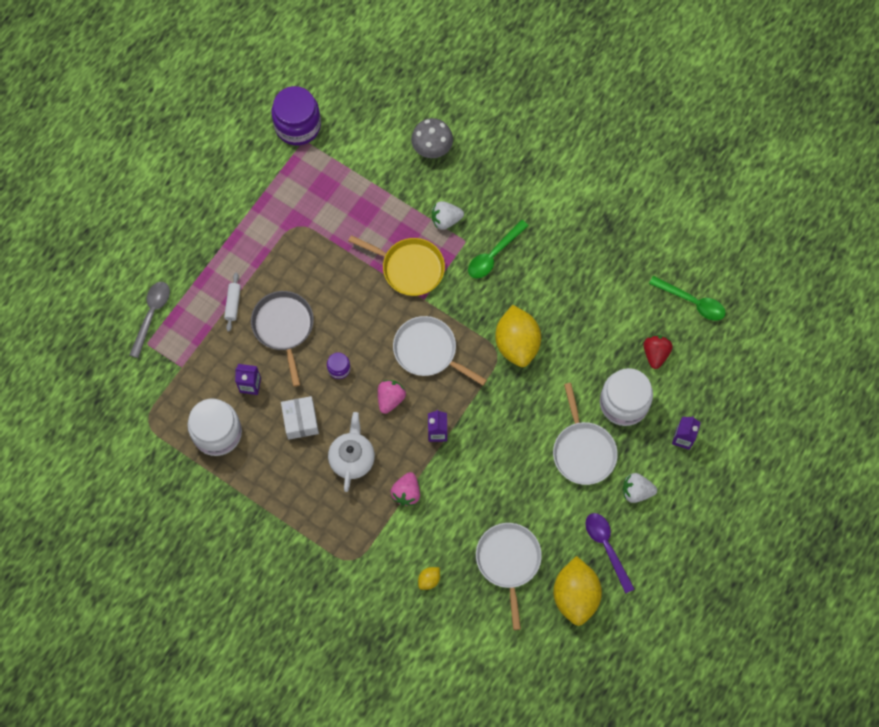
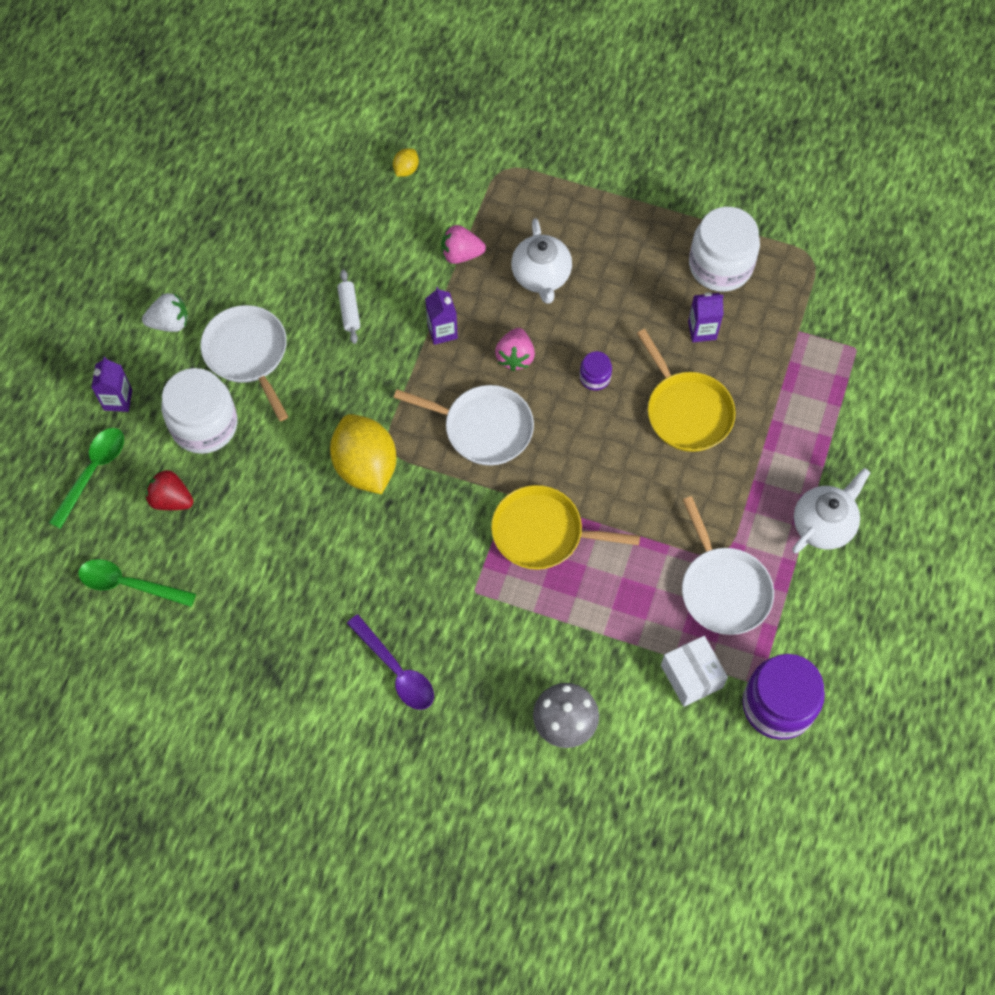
camera: 165 degrees right, 5 degrees down
(151, 315) = (867, 384): grey spoon -> none
(223, 227) = (823, 524): none -> white teapot
(233, 304) = (766, 425): white rolling pin -> white rolling pin (349, 310)
(283, 327) = (686, 411): grey pan -> yellow pan
(300, 421) = (621, 303): white box -> white box (691, 676)
(406, 493) = (461, 254): pink strawberry -> pink strawberry turned 90 degrees counterclockwise
(446, 220) = (511, 615): white strawberry -> none
(494, 254) = (428, 581): green spoon -> green spoon (93, 472)
(508, 561) = (315, 210): white pan -> white pan (723, 589)
(575, 595) = (226, 193): yellow lemon -> none
(607, 547) = (197, 252): purple spoon -> purple spoon (396, 670)
(655, 354) = (171, 499): red strawberry -> red strawberry turned 120 degrees clockwise

